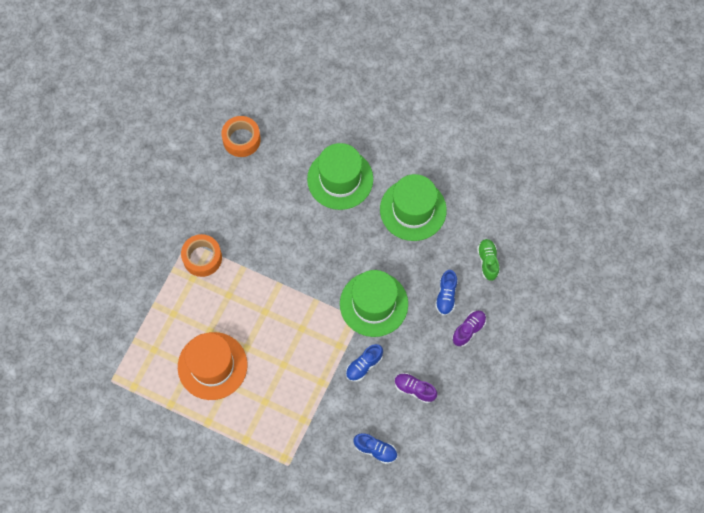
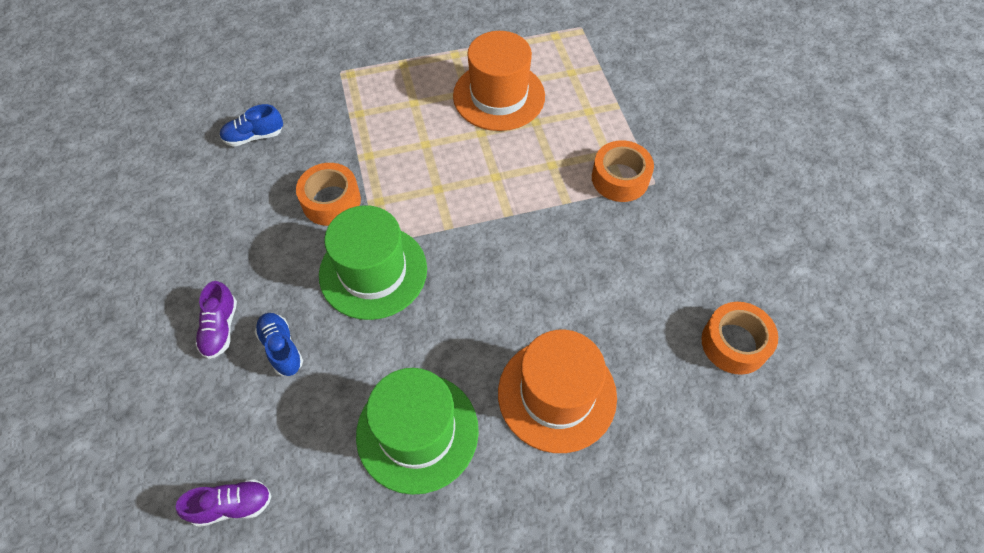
camera: 140 degrees right, 10 degrees down
(340, 179) = (557, 394): green hat -> orange hat
(364, 365) = (331, 201): blue shoe -> orange tape
(414, 389) = (249, 217): purple shoe -> purple shoe (232, 505)
(487, 261) = (249, 440): green shoe -> none

